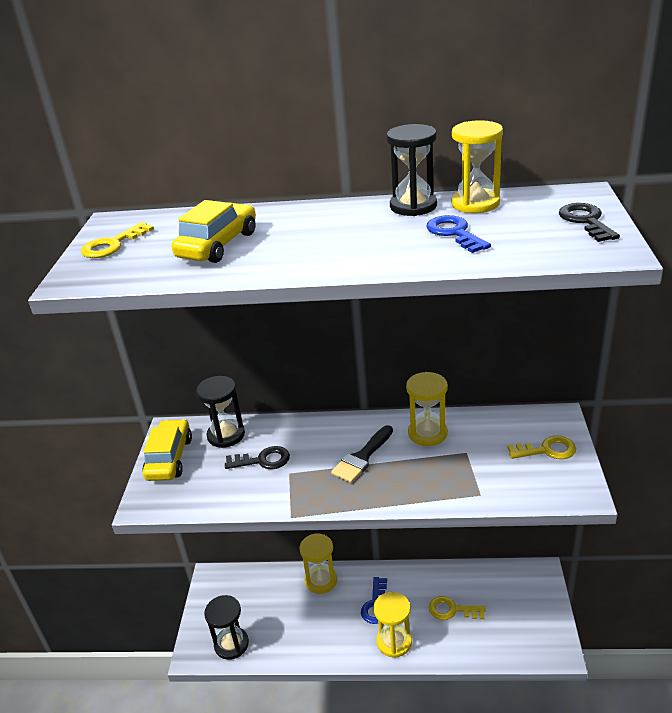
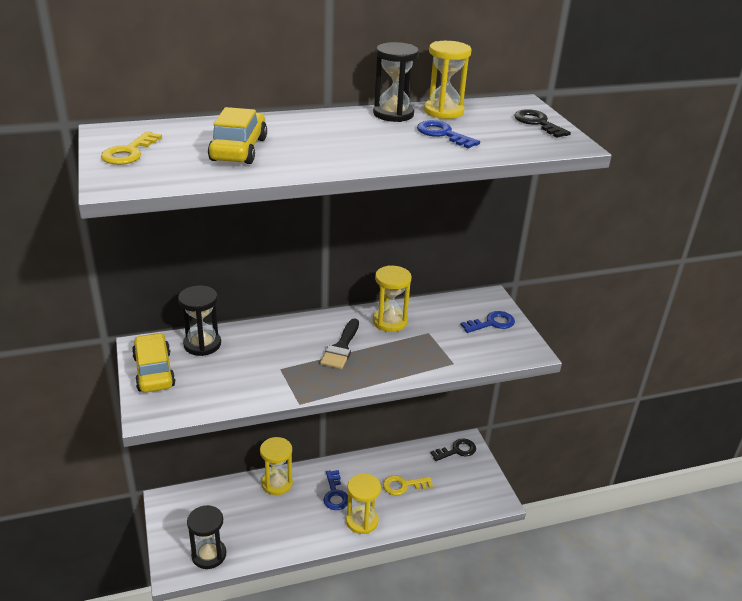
camera: 25 degrees left, 0 degrees up
(263, 460) = (250, 361): black key -> black key (457, 450)
(547, 450) = (492, 323): yellow key -> blue key

